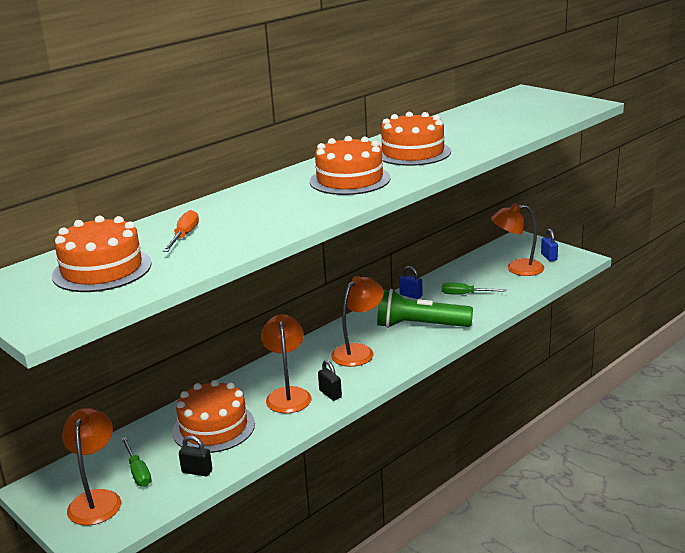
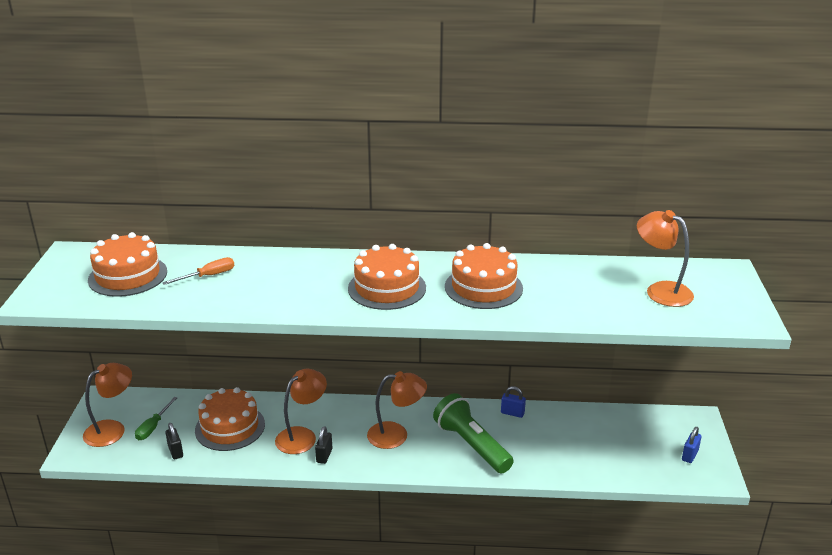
camera: 45 degrees right, 5 degrees up
(411, 295) = (512, 413): blue padlock -> blue padlock turned 60 degrees counterclockwise
(465, 294) = (553, 441): green screwdriver -> none
(517, 268) = (640, 447): orange lamp -> orange lamp (660, 290)

